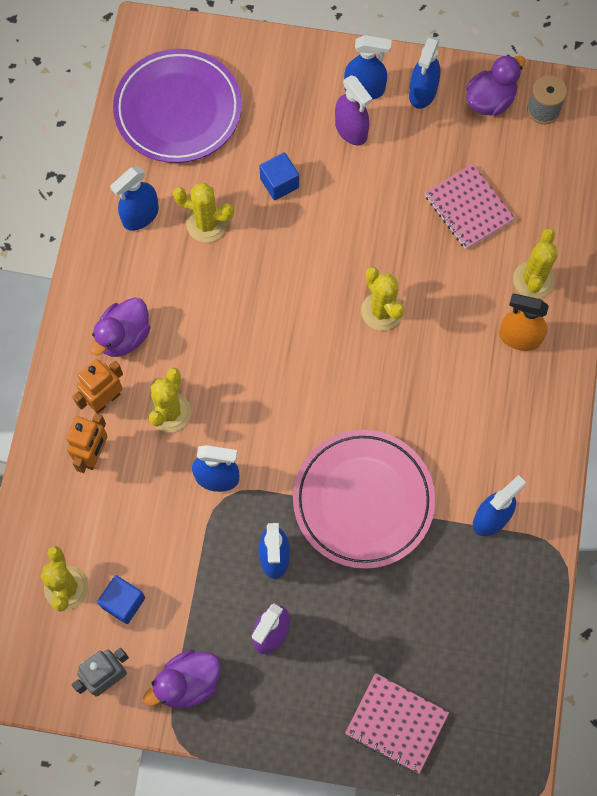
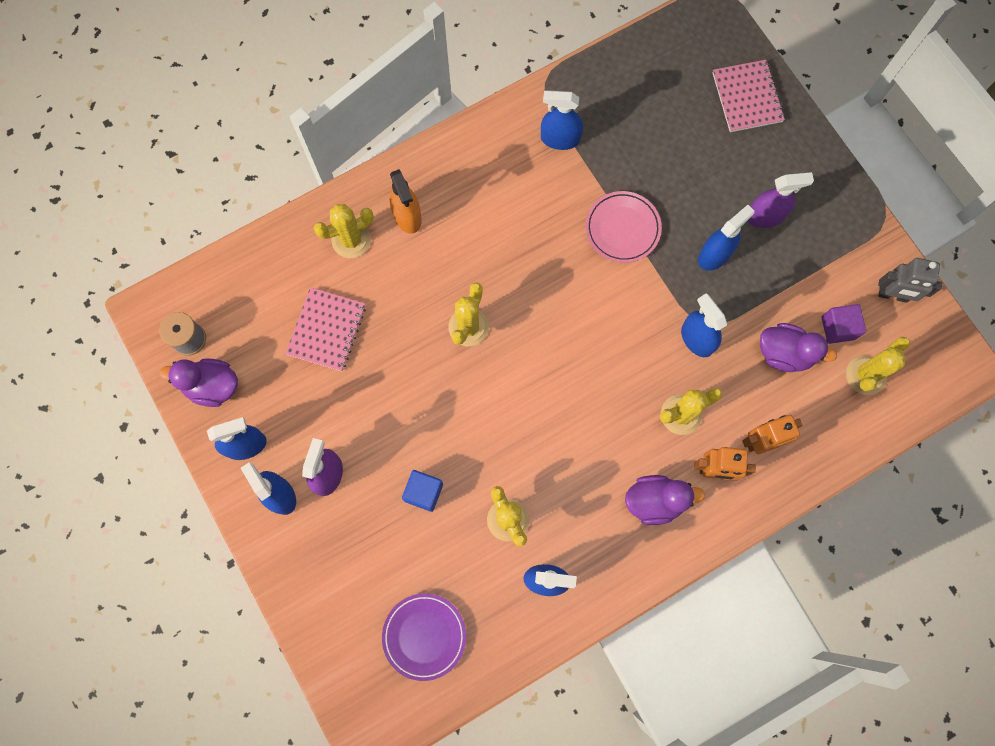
camera: 130 degrees left, 5 degrees up
(123, 602) = (838, 328): blue cube -> purple cube
(178, 110) = (424, 636): purple plate -> purple plate, size x0.60
(188, 683) = (846, 241): purple duck -> purple duck (784, 353)
(363, 500) = (622, 228): pink plate -> pink plate, size x0.60

